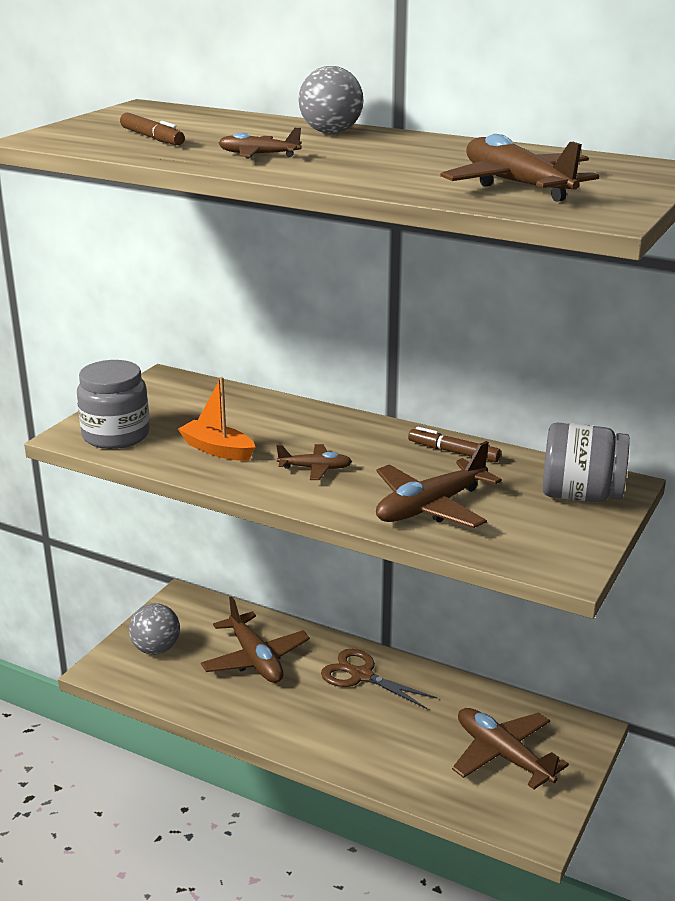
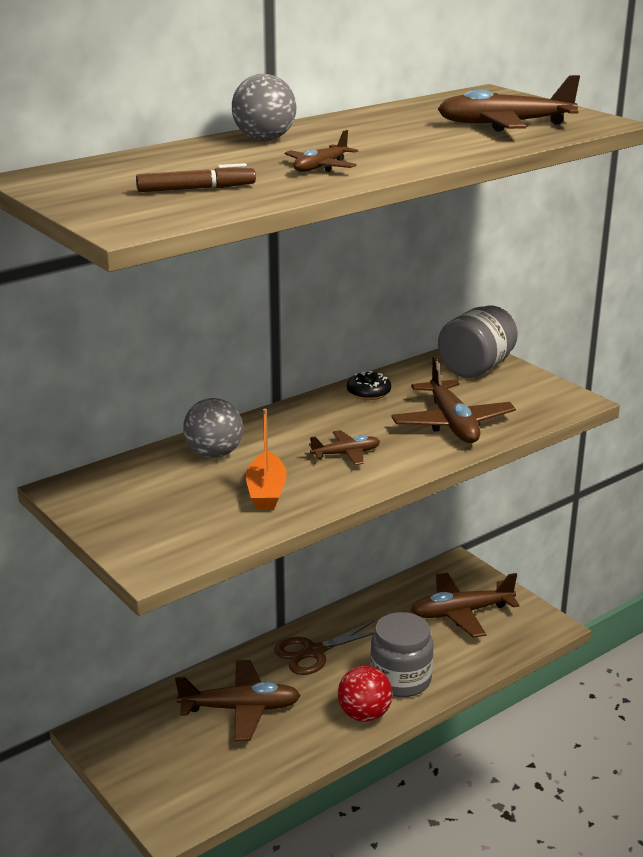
camera: 65 degrees left, 0 degrees up
(116, 435) = (179, 540): grey jar -> grey jar (400, 679)
(156, 649) = (169, 773): grey ball -> grey ball (214, 454)
(217, 450) = (266, 491): orange boat -> orange boat turned 60 degrees counterclockwise
(293, 733) = (364, 715): none -> red ball
(315, 468) = (346, 454): brown plane -> brown plane turned 45 degrees clockwise
(453, 452) = (368, 393): brown marker -> black donut

